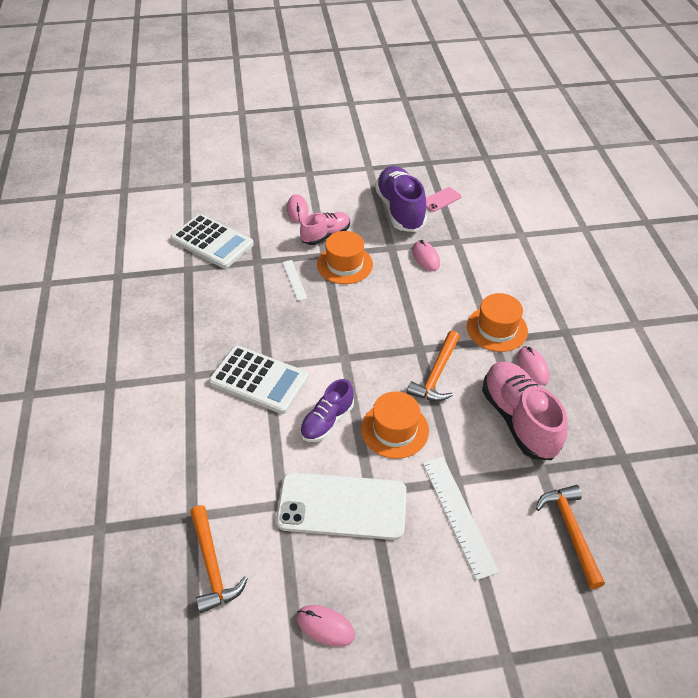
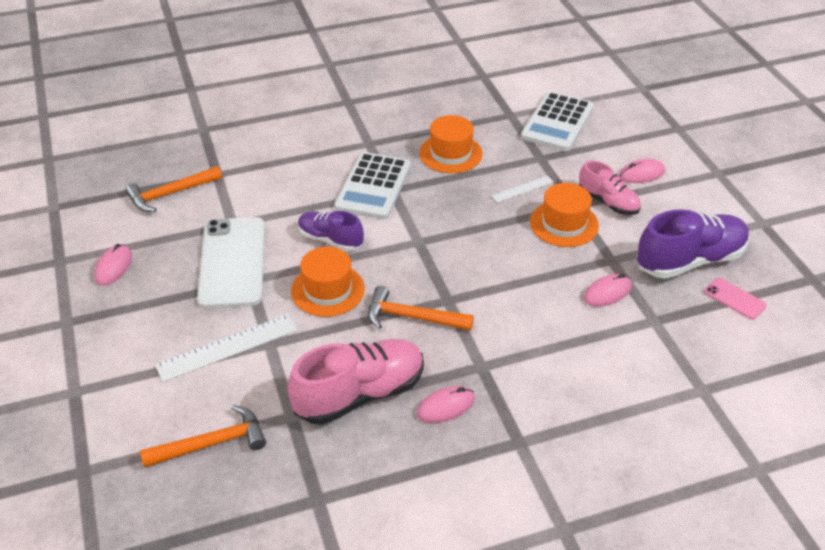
camera: 80 degrees right, 5 degrees down
(497, 329) = (502, 369): orange hat -> orange hat (450, 153)

